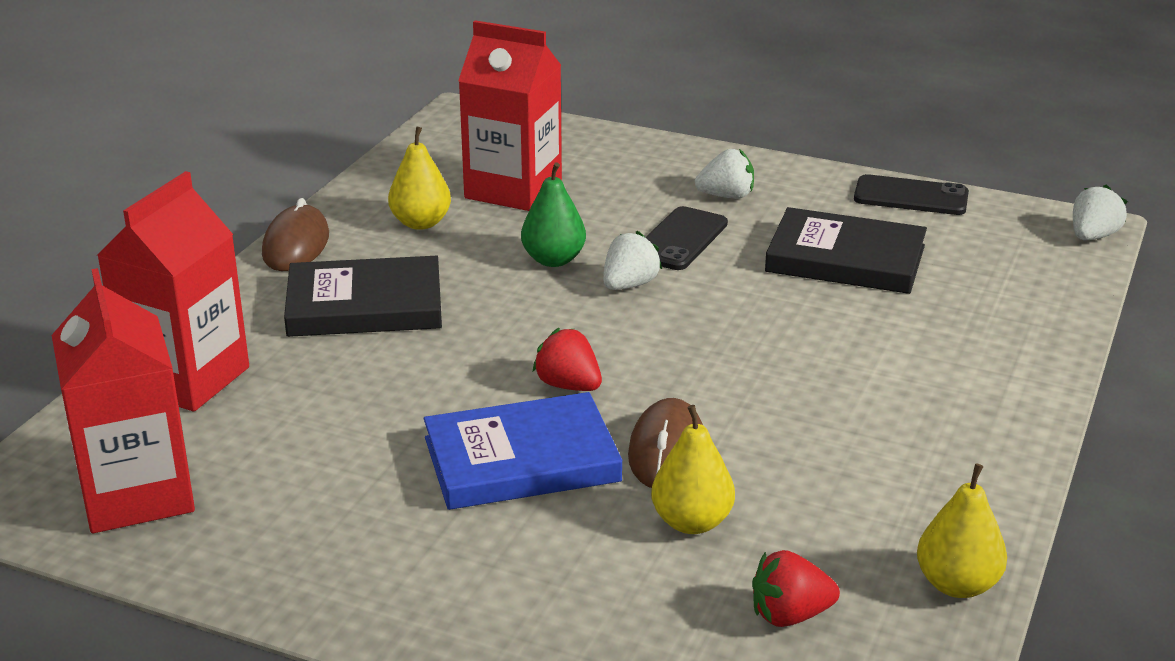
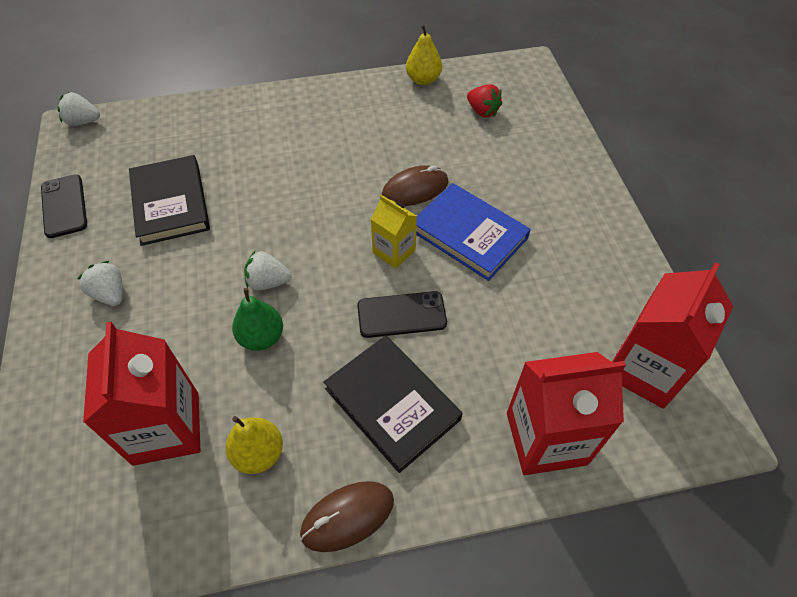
camera: 125 degrees left, 25 degrees up
(568, 385) = (394, 251): red strawberry -> yellow carton
(680, 239) = (191, 287): black phone -> black phone (401, 315)
(691, 522) = (456, 159): yellow pear -> none

